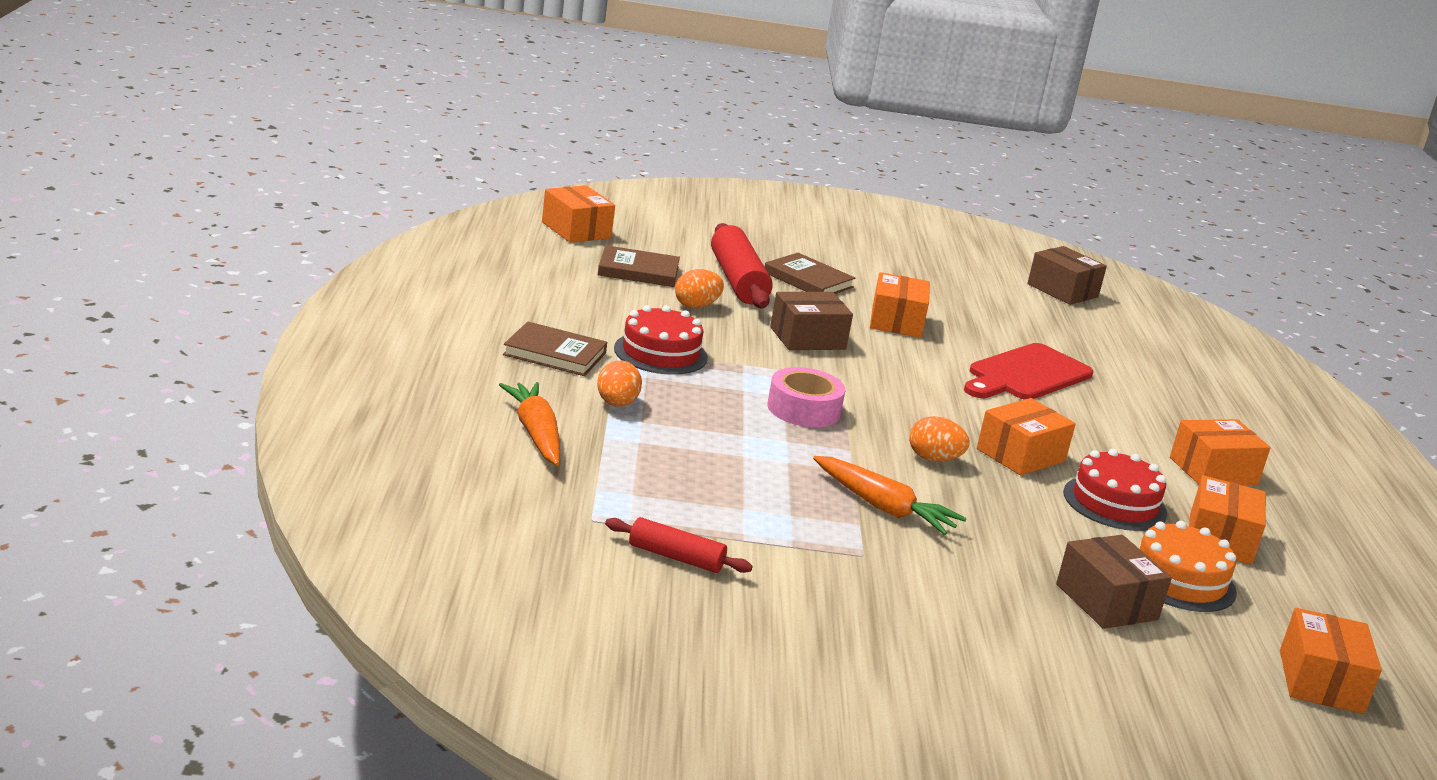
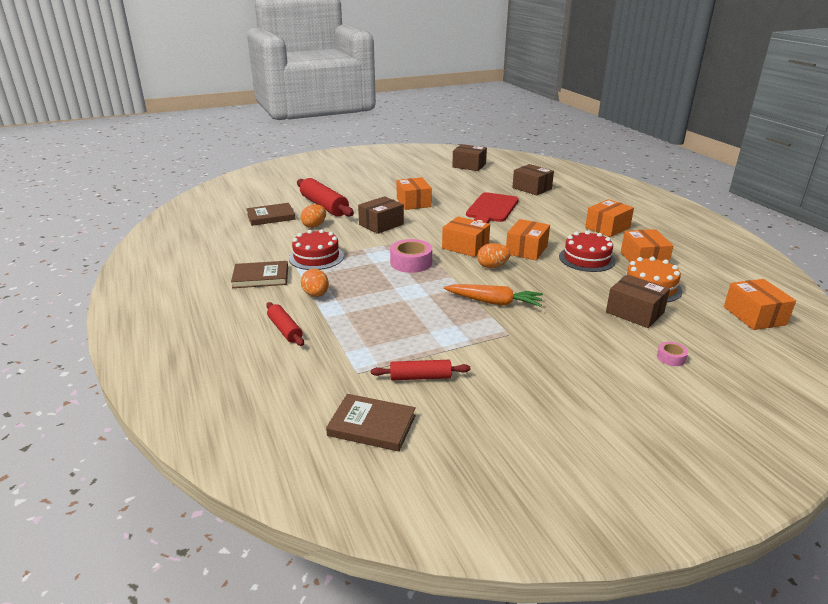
camera: 20 degrees left, 5 degrees up
(535, 433) = (285, 330): orange carrot -> red rolling pin
(576, 230) = (222, 205): orange box -> orange box (465, 247)
(808, 280) = (357, 195): brown book -> brown book (372, 425)
(1093, 677) = (671, 358): none -> pink tape
(1142, 364) = (532, 188): none -> brown box

